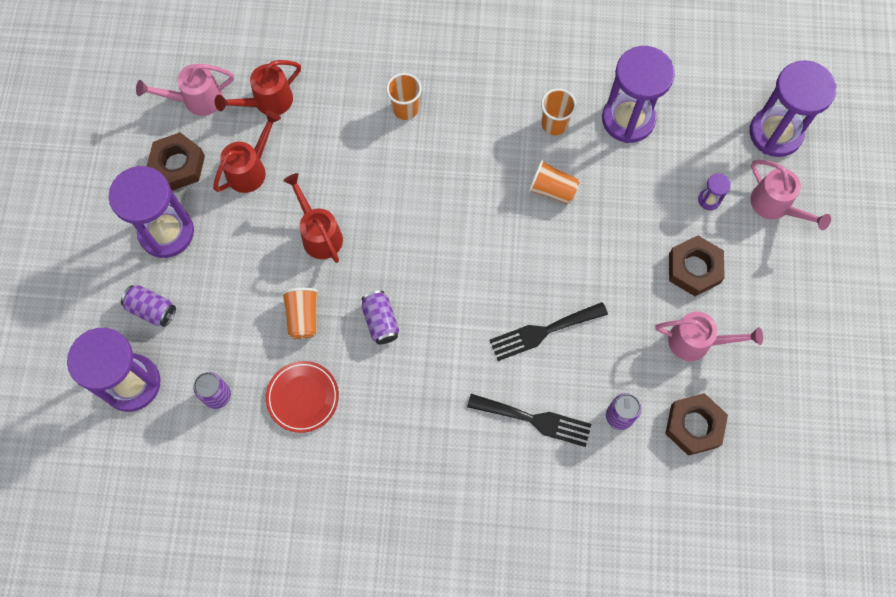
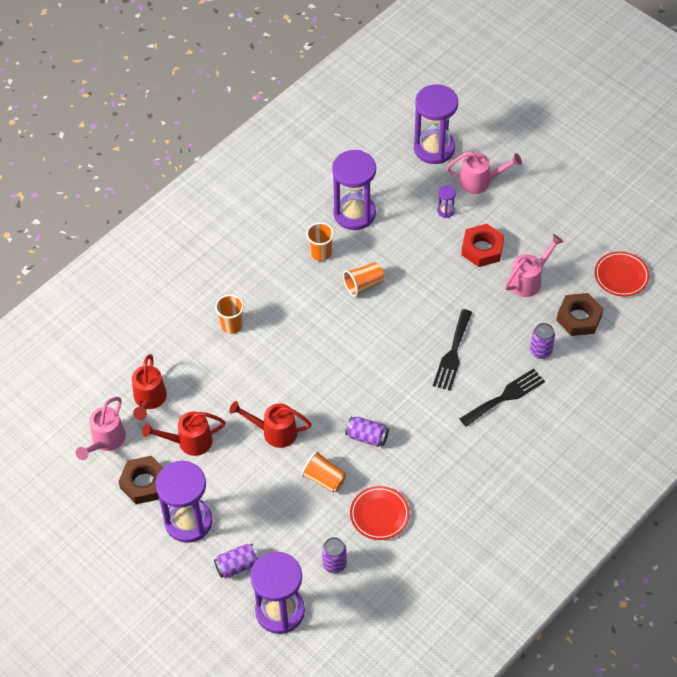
camera: 50 degrees left, 15 degrees down
(250, 169) = (189, 442): red watering can -> red watering can turned 90 degrees counterclockwise
(694, 268) = (482, 249): brown nut -> red nut
(786, 432) = (621, 276): none -> red plate

